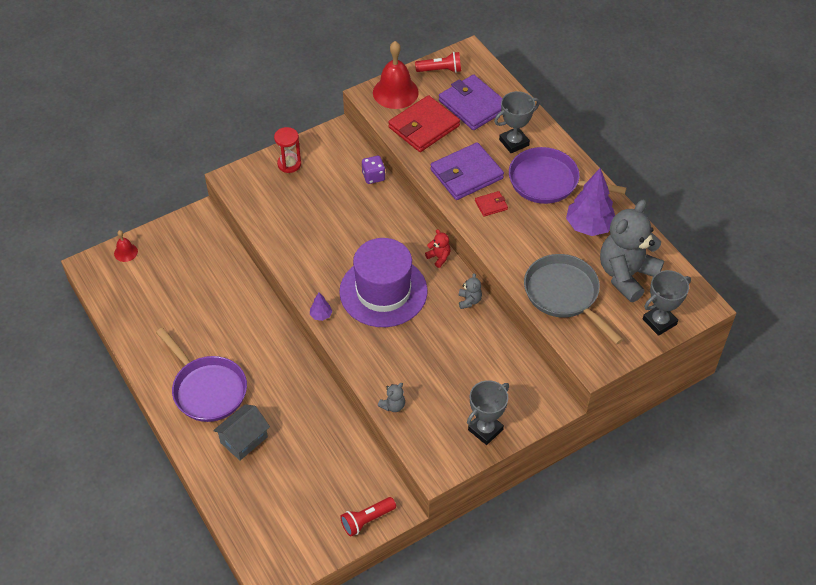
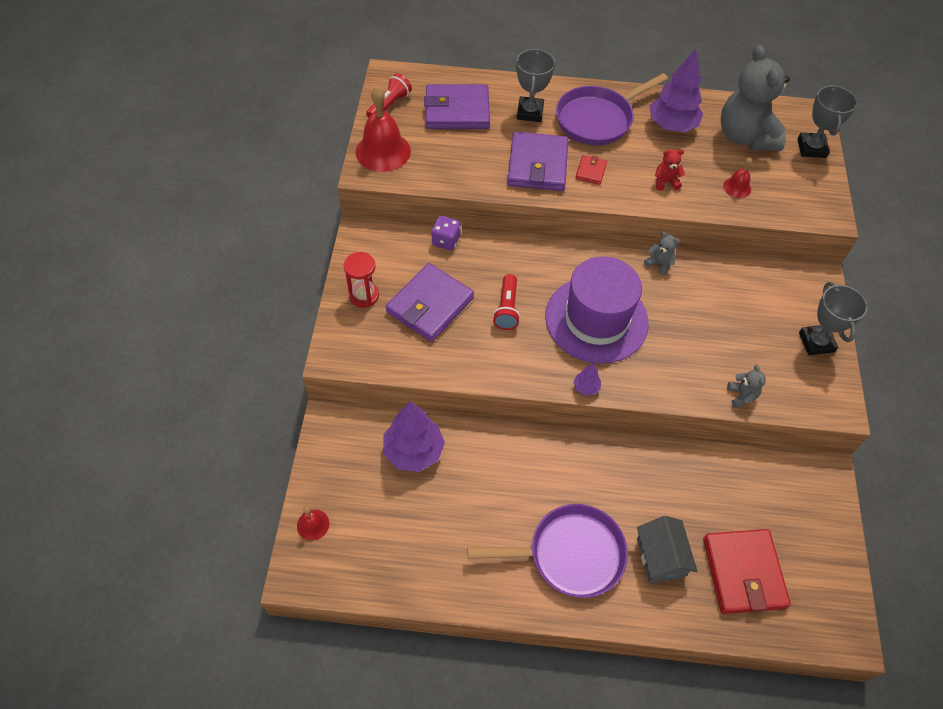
camera: 55 degrees left, 5 degrees up
(214, 269) = (413, 451): none -> purple tree
(312, 200) = (430, 305): none -> purple wallet
(367, 520) = (826, 505): red flashlight -> red flashlight (507, 309)
(424, 127) = (448, 158): red wallet -> red wallet (743, 572)
(439, 257) = (590, 254): red teddy bear -> red teddy bear (665, 182)
(564, 295) = (737, 187): grey pan -> red bell

